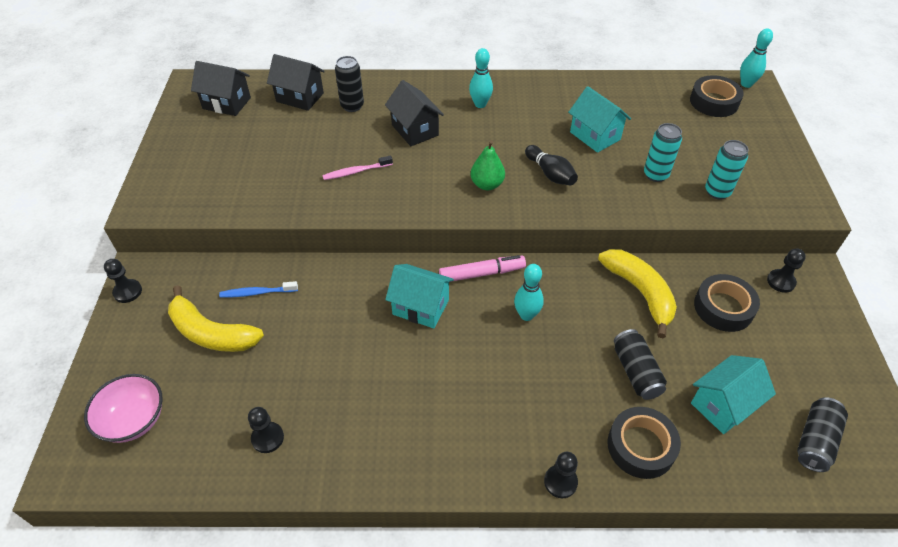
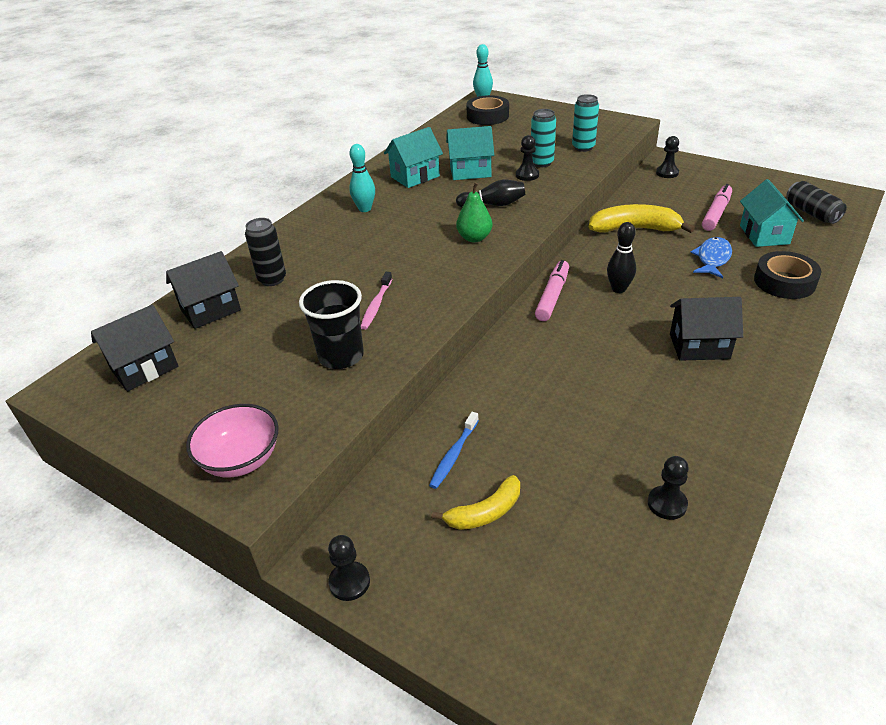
camera: 55 degrees left, 10 degrees down
(134, 420) = (574, 627): pink bowl -> pink bowl (241, 459)
(211, 333) = (485, 512): yellow banana -> yellow banana, size x0.63
(287, 182) = (341, 356): none -> black cup
(415, 130) = (357, 253): black house -> black house (699, 346)
(420, 307) = (565, 344): turquoise house -> turquoise house (415, 176)
(526, 315) = (618, 289): turquoise bowling pin -> black bowling pin
(560, 482) = (802, 331): black pawn -> black pawn (527, 175)
(636, 372) = (712, 259): black can -> blue fish
(723, 307) = (675, 202): black tape -> none
(731, 350) = (716, 213): none -> pink marker

